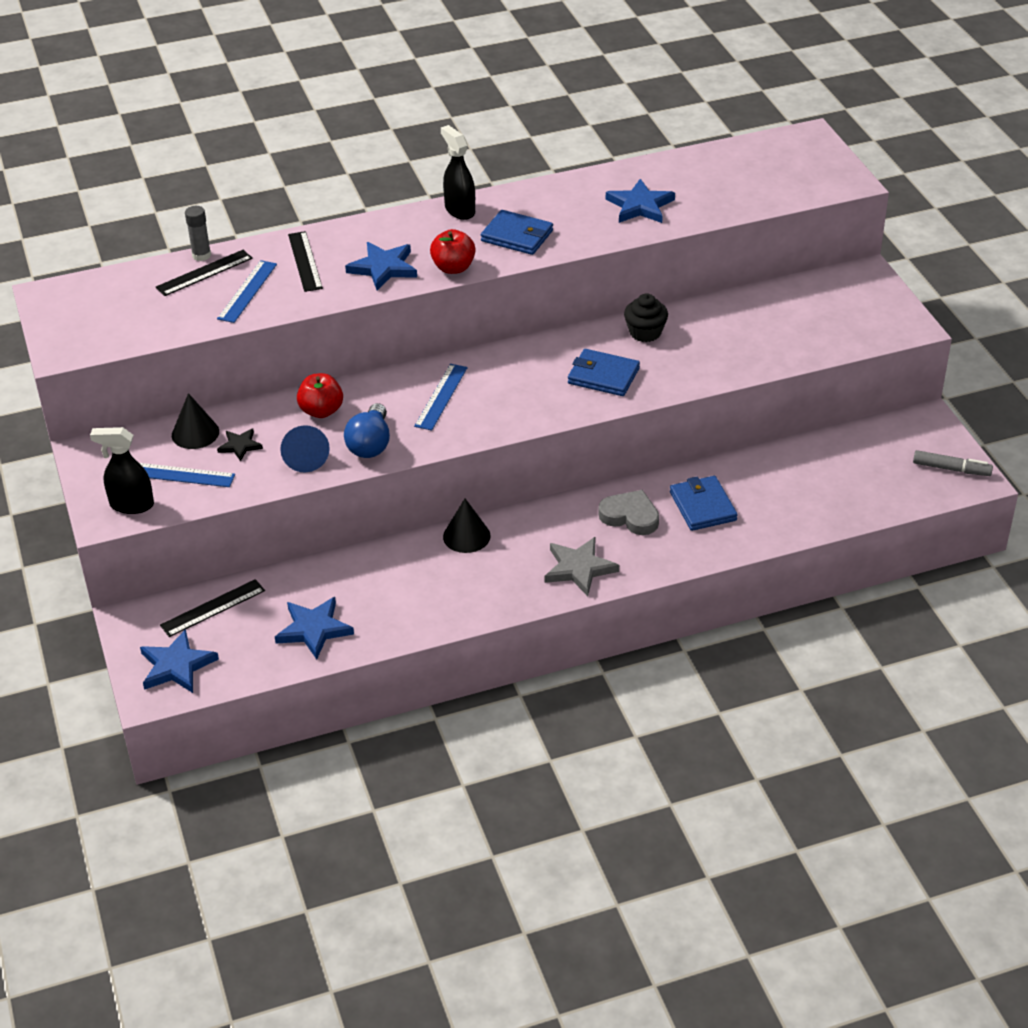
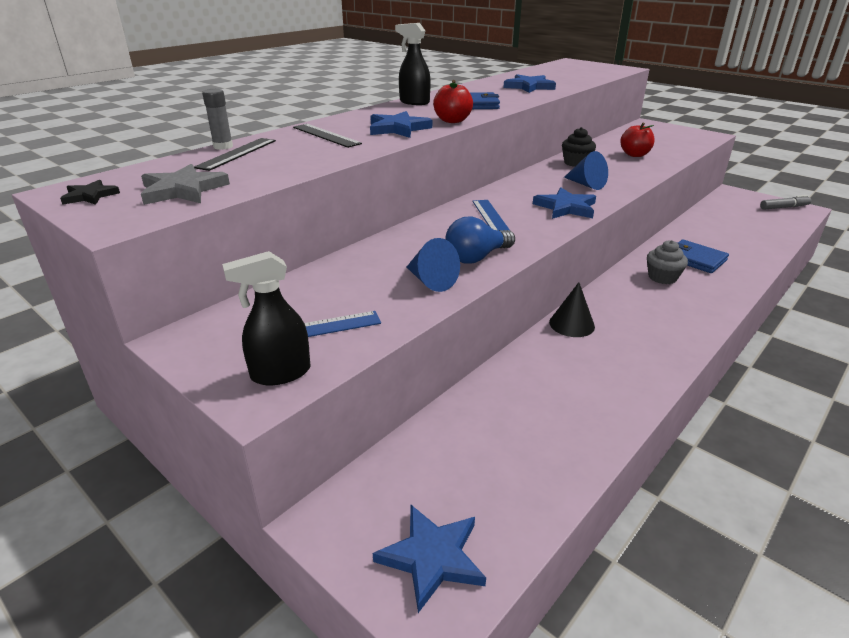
camera: 30 degrees left, 10 degrees down
(195, 433) = (297, 292): black cone -> none
(212, 608) = (412, 468): black ruler -> none
(240, 446) = (355, 289): black star -> black star (90, 196)
(247, 291) = (293, 155): blue ruler -> none
(314, 629) = (539, 447): blue star -> blue star (566, 207)
(321, 411) = (405, 248): red apple -> red apple (634, 155)
(370, 444) = (476, 257): blue light bulb -> blue light bulb turned 75 degrees clockwise
(579, 568) = (680, 318): grey star -> grey star (183, 190)
(603, 376) = (586, 184): blue wallet -> blue cone
(630, 516) = (662, 277): grey heart -> grey cupcake

